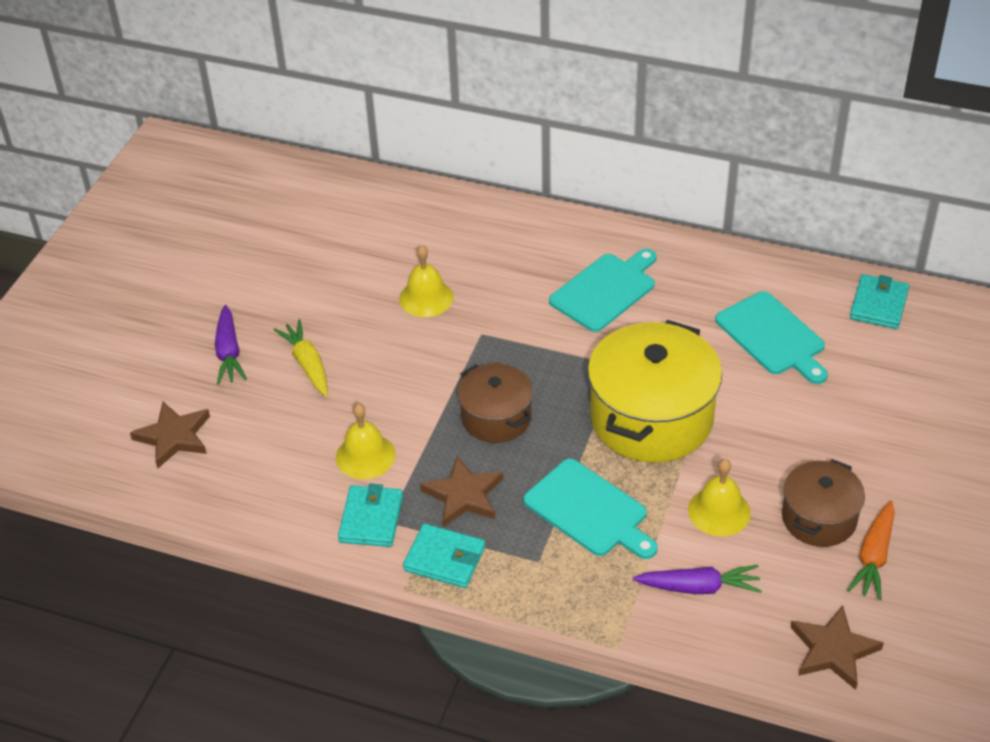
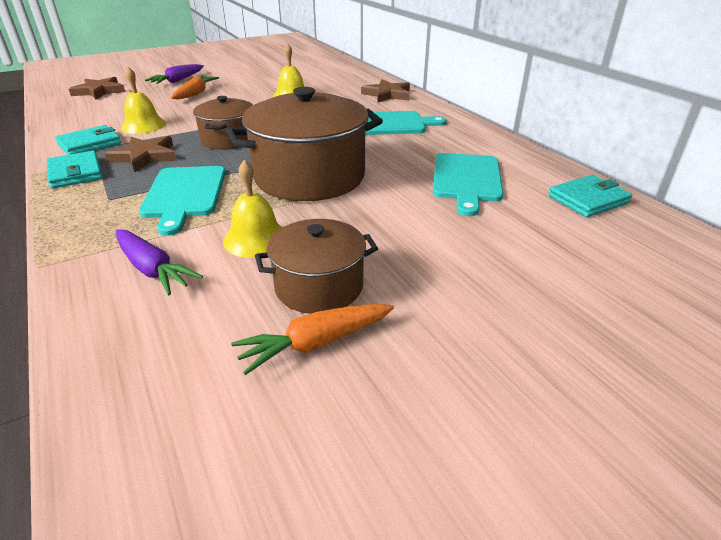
camera: 40 degrees right, 10 degrees down
(307, 364) = (196, 93): yellow carrot -> orange carrot
(651, 418) = (309, 177): yellow pot -> brown pot
(833, 650) = (143, 389): brown star -> brown star (387, 94)

